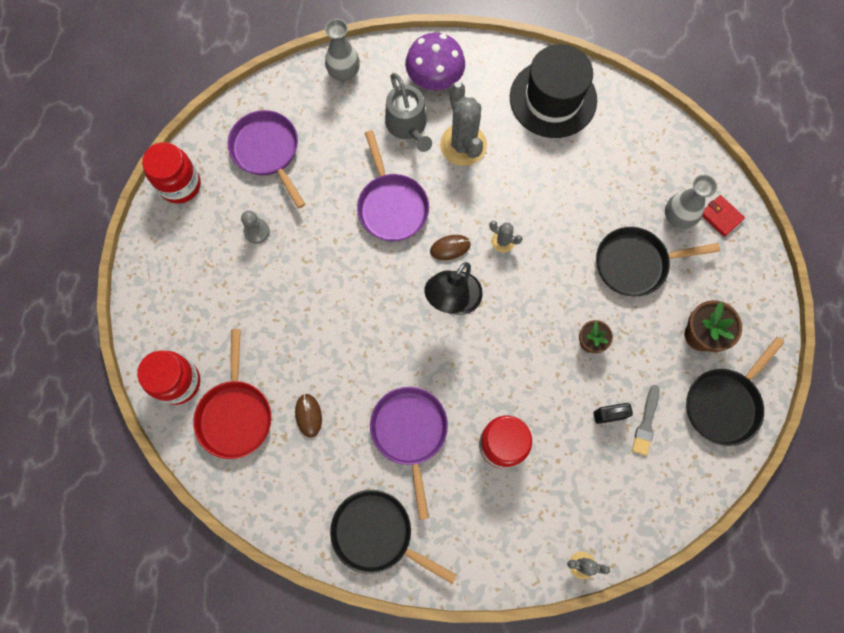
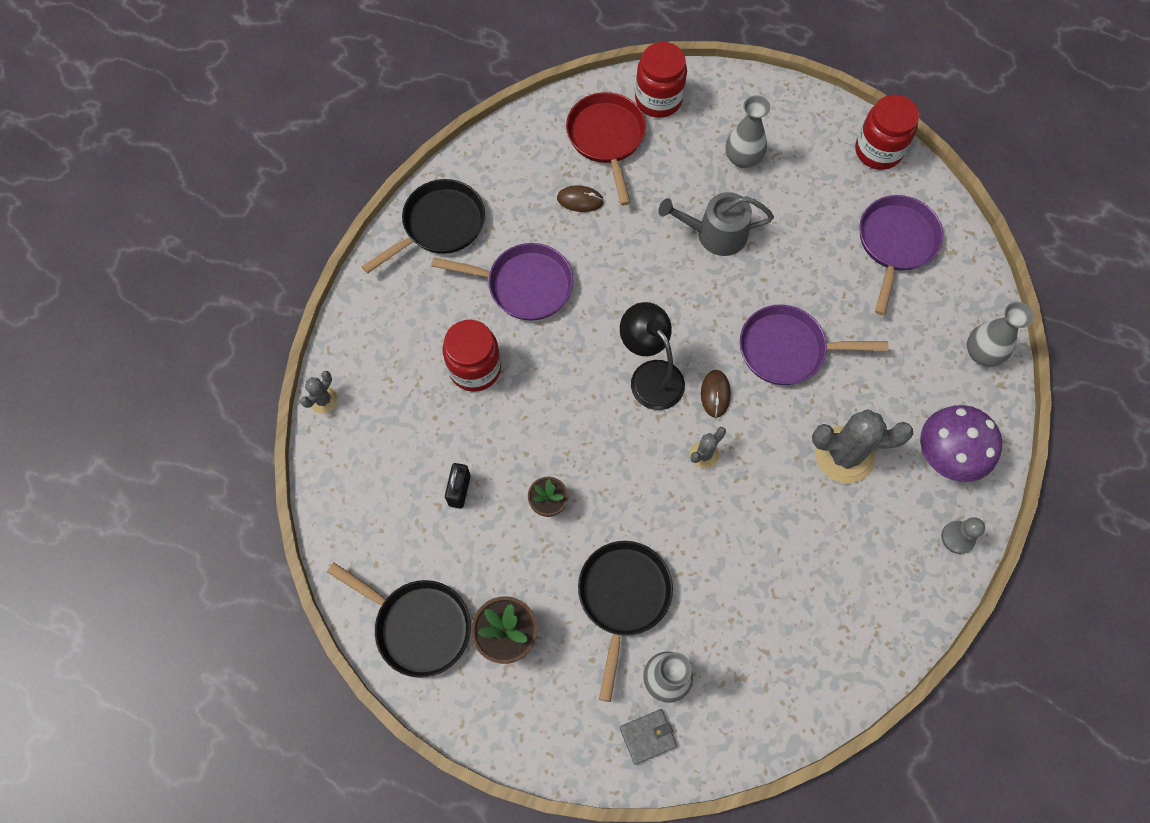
camera: 110 degrees right, 5 degrees down
(221, 290) = (742, 158): none -> grey vase
(235, 414) = (607, 138): red pan -> red pan turned 60 degrees clockwise
(256, 231) = (799, 207): grey pawn -> grey pawn (957, 537)
(267, 151) = (895, 243): purple pan -> purple pan turned 60 degrees counterclockwise
(408, 125) = (889, 401): grey watering can -> grey watering can (715, 234)
(553, 99) = (880, 589): black hat -> none
(646, 423) = (434, 526): grey brush -> none
(721, 217) = (648, 736): red wallet -> grey wallet
(724, 403) = (418, 625): black pan -> black pan turned 150 degrees clockwise

